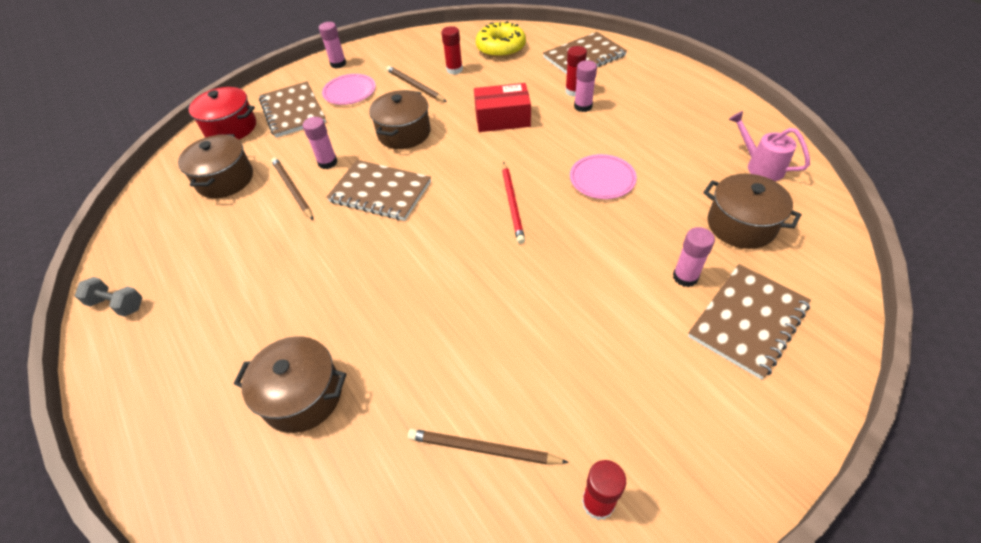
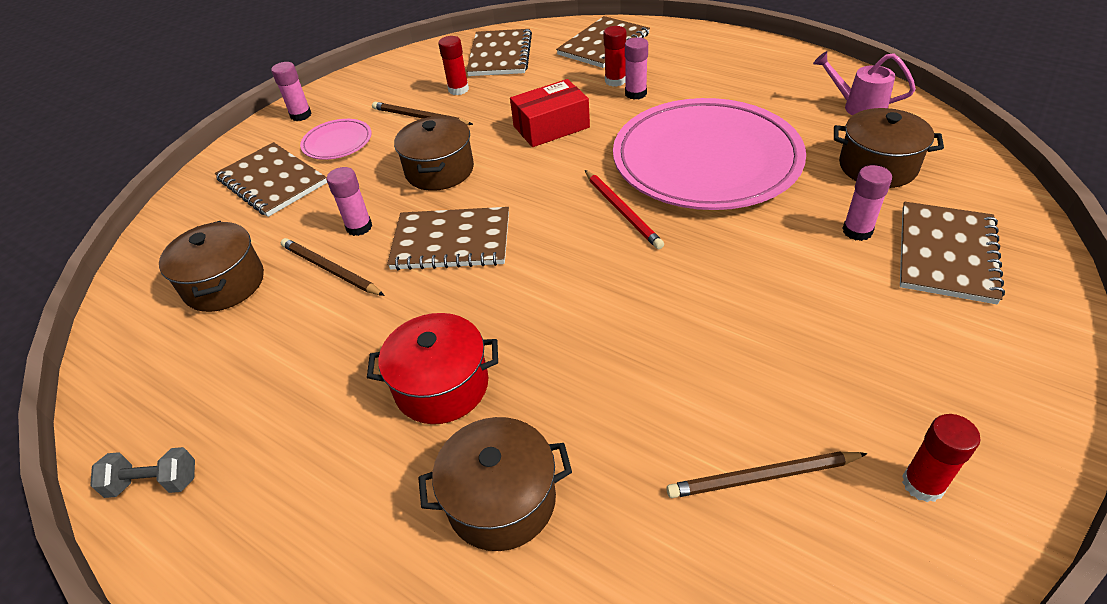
camera: 20 degrees left, 5 degrees down
(231, 128) = (193, 222): red pot -> red pot (442, 386)
(501, 48) = (500, 55): yellow donut -> brown notebook
(602, 179) = (706, 160): pink plate -> pink plate, size x2.38

